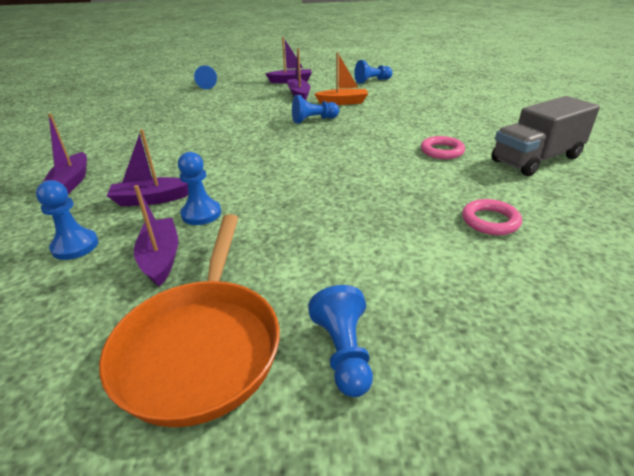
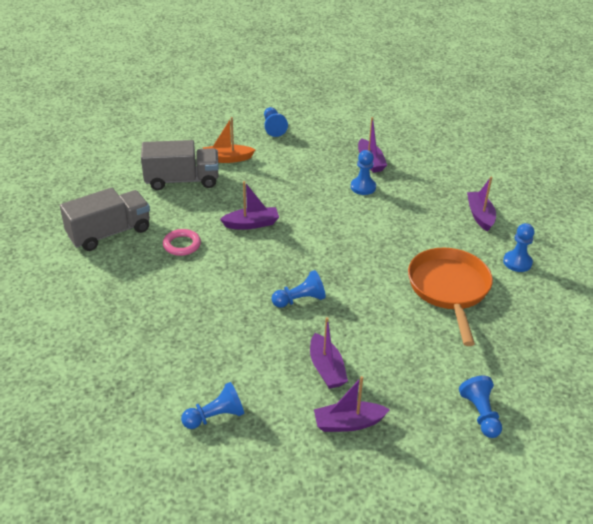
camera: 175 degrees right, 5 degrees up
(75, 246) = (424, 168): blue pawn -> blue pawn (517, 262)
(151, 199) = (404, 198): purple boat -> purple boat (251, 224)
(201, 346) = (330, 129): orange pan -> orange pan (449, 289)
(343, 102) = (265, 343): orange boat -> orange boat (227, 159)
(490, 221) = (182, 180): pink ring -> grey truck

